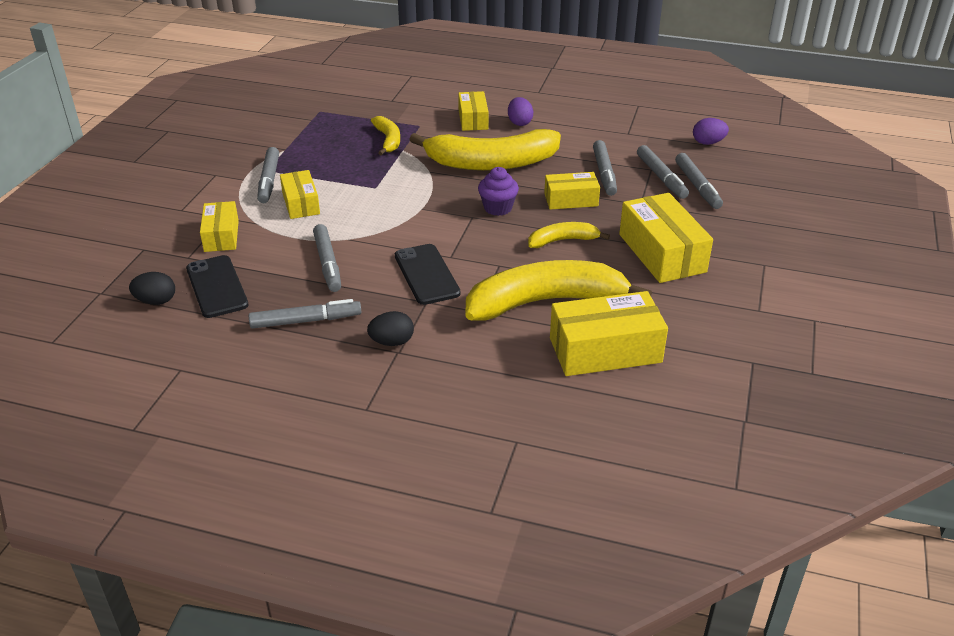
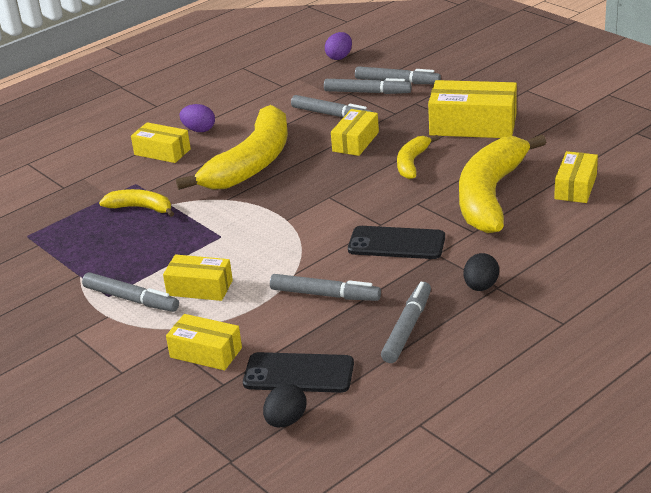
camera: 55 degrees left, 5 degrees down
(498, 208) = (329, 180): purple cupcake -> none
(605, 350) = (575, 187): yellow box -> yellow box, size x0.60

